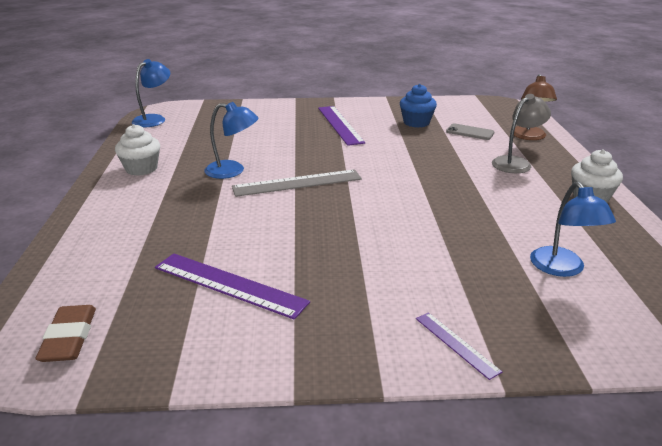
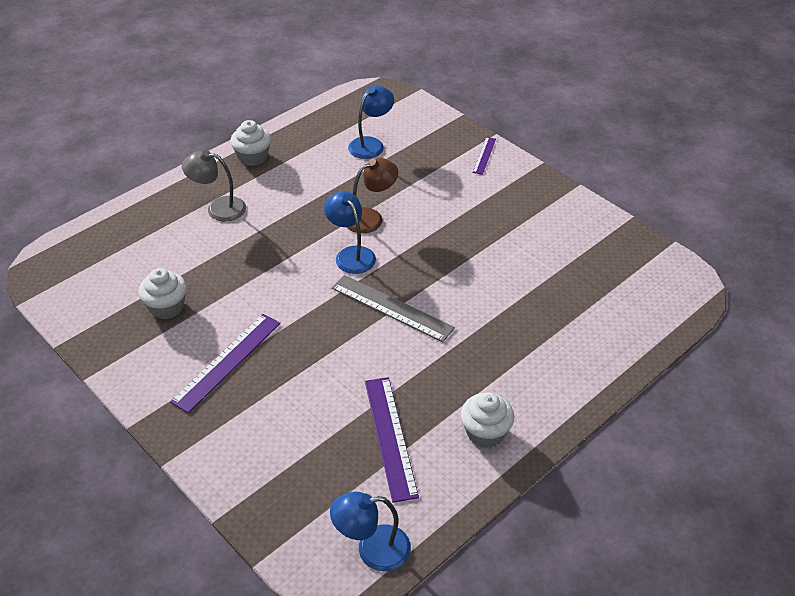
camera: 130 degrees left, 15 degrees up
(69, 338) = (658, 280): brown eraser -> none
(229, 284) = (545, 254): purple ruler -> purple ruler (390, 437)
(233, 171) = (416, 364): blue lamp -> blue lamp (351, 254)
(416, 122) = (167, 307): blue cupcake -> white cupcake
(470, 132) = (163, 260): grey phone -> none
(529, 137) = (142, 220): brown lamp -> brown lamp (371, 217)

